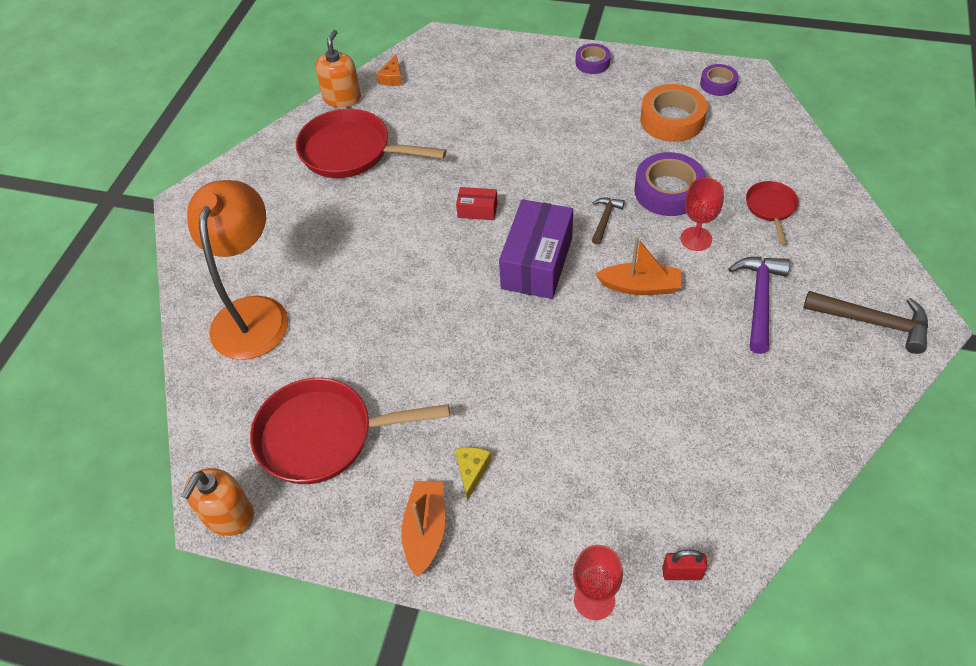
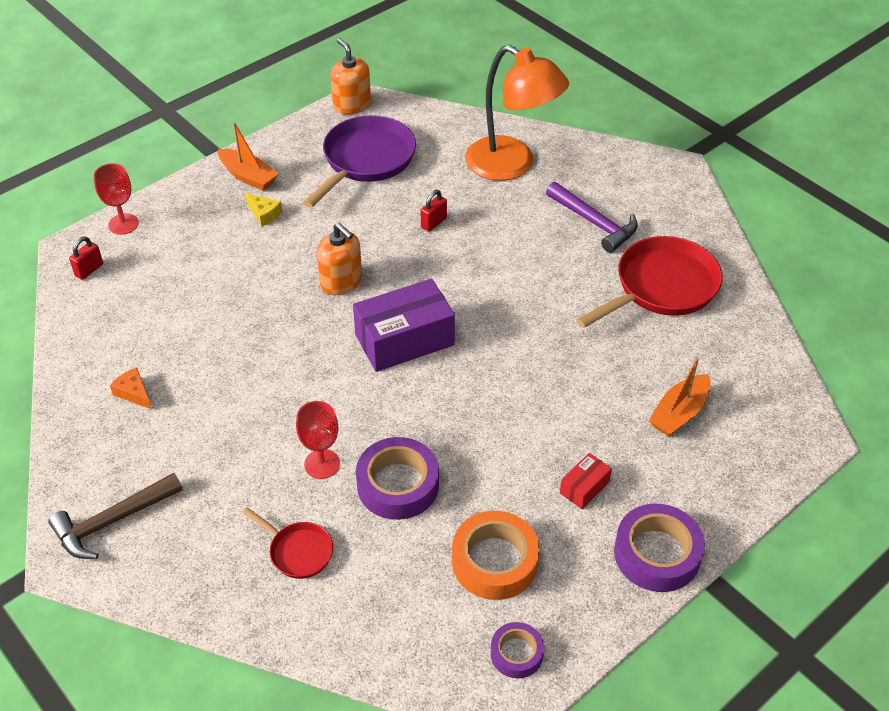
camera: 120 degrees right, 5 degrees down
(323, 436) = (366, 160): red pan -> purple pan
(342, 98) = (756, 314): orange soap dispenser -> orange soap dispenser (341, 282)
(380, 324) = (433, 223): none -> red padlock
(392, 77) = (764, 365): orange cheese -> orange cheese (134, 393)
(477, 210) = (504, 334): red box -> red box (584, 487)
(537, 263) = (404, 340): purple box -> purple box turned 75 degrees counterclockwise
(592, 63) = (657, 554): purple tape -> purple tape, size x1.73
(605, 219) = (409, 414): brown hammer -> none
(640, 286) = (313, 390): orange boat -> orange boat (679, 413)
(759, 299) = (217, 460): purple hammer -> purple hammer (594, 223)

